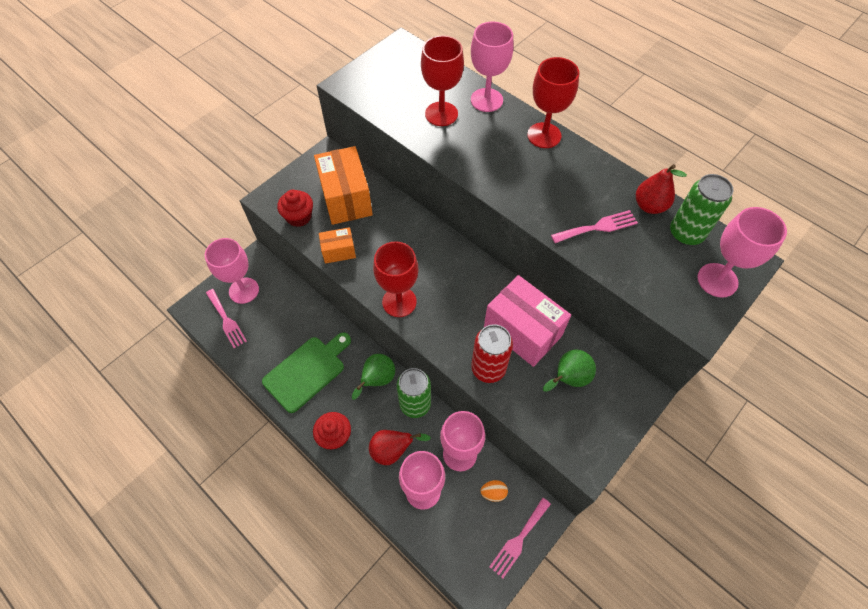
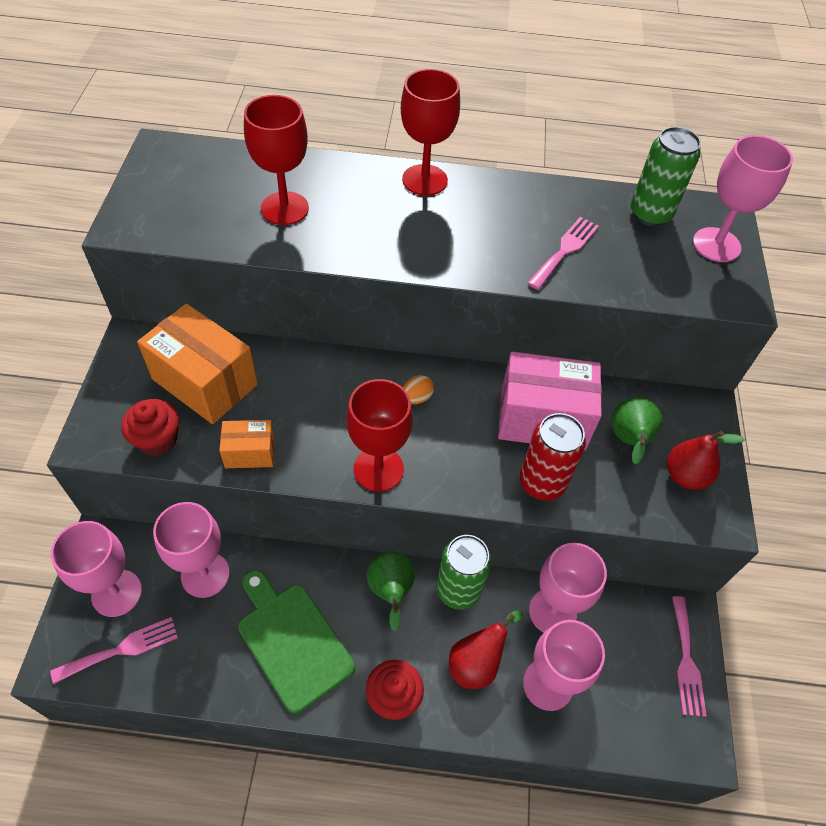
camera: 40 degrees left, 5 degrees down
(226, 320) = (122, 649): pink fork -> pink fork turned 45 degrees counterclockwise
(307, 371) = (292, 641): green cutting board -> green cutting board turned 45 degrees counterclockwise
(339, 251) = (250, 452): orange box -> orange box turned 45 degrees clockwise
(486, 100) = (326, 169): pink goblet -> pink goblet (205, 574)
(493, 493) = (621, 629): orange egg -> orange egg (416, 398)
(649, 206) = (594, 203): red pear -> red pear (685, 476)

